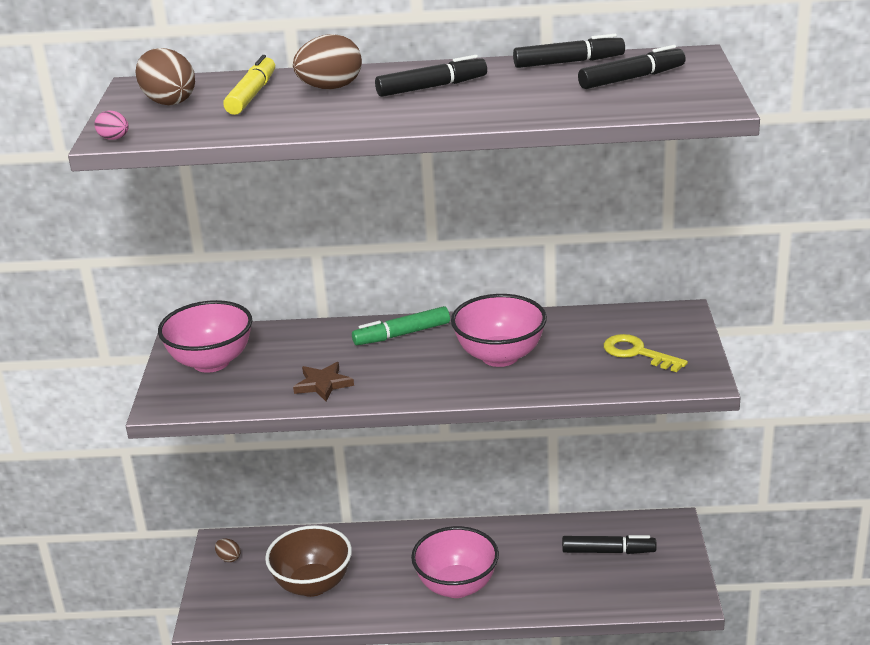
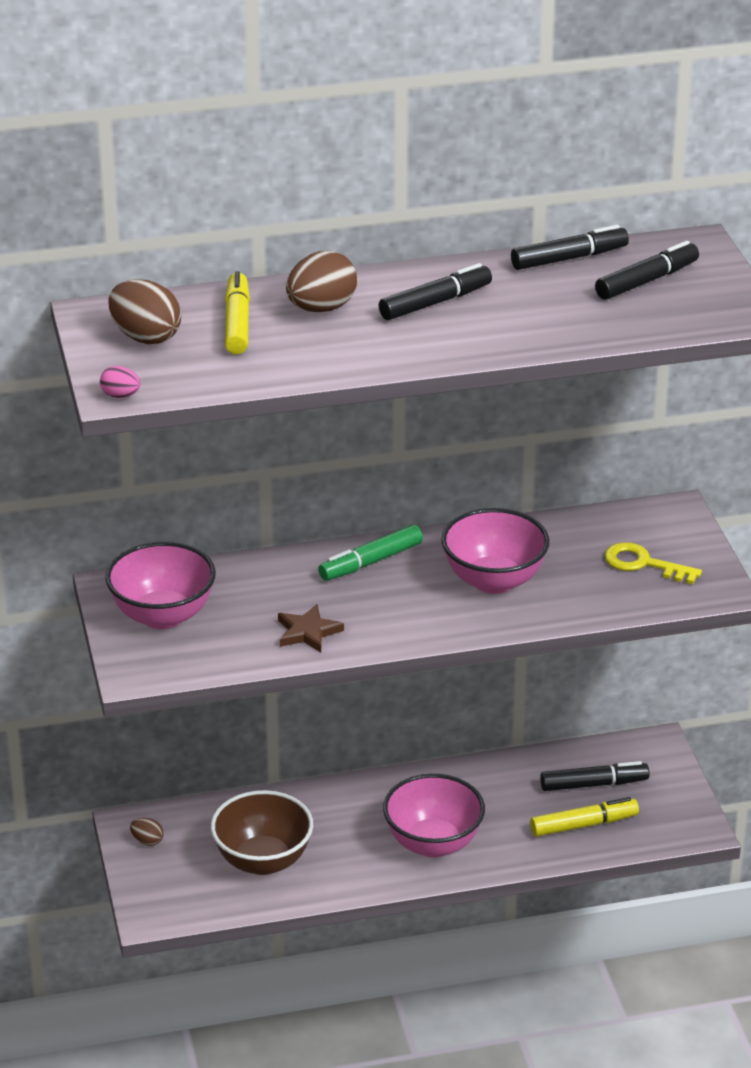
camera: 15 degrees left, 5 degrees up
(589, 584) = (583, 825): none -> yellow marker

